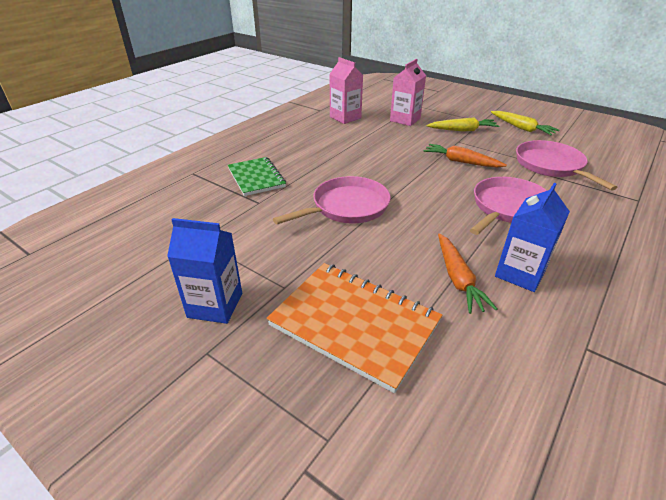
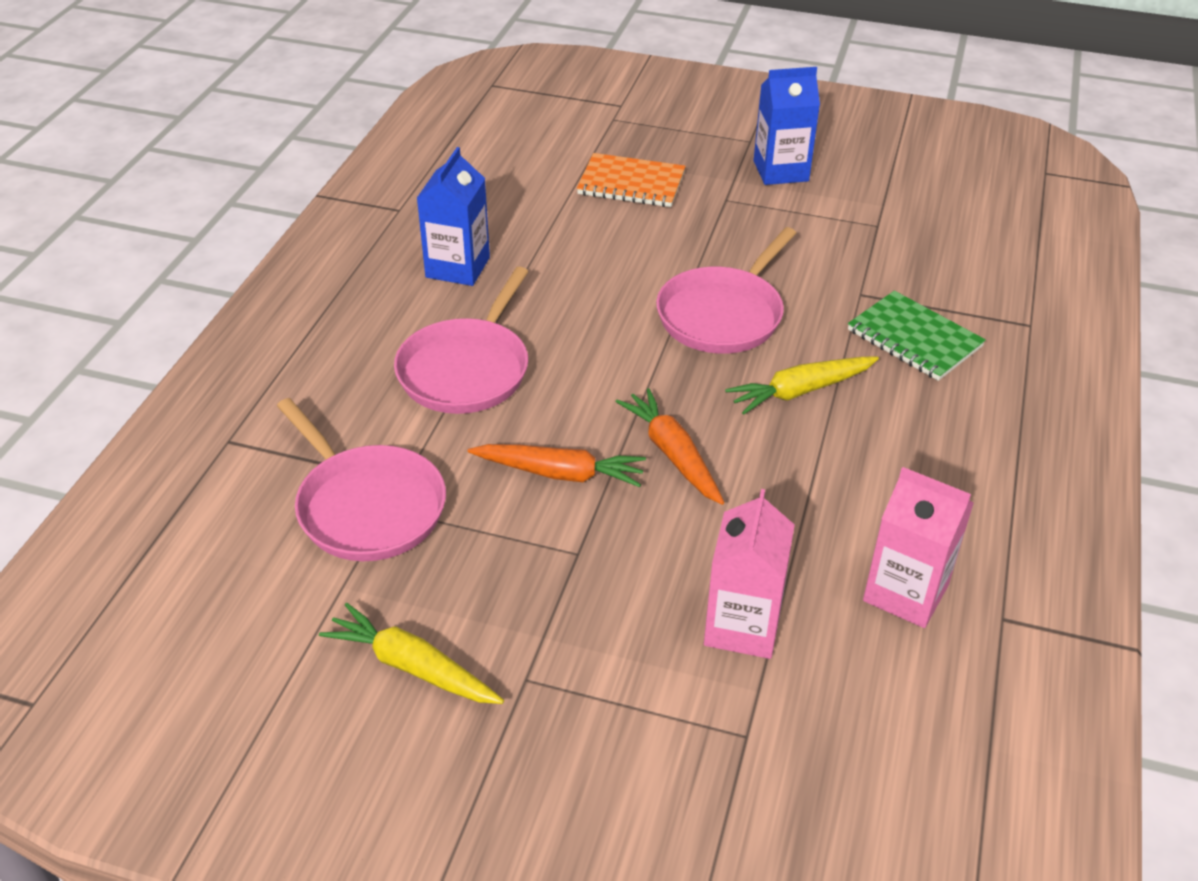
camera: 160 degrees right, 5 degrees up
(354, 324) = (631, 183): orange notebook -> orange notebook, size x0.64
(458, 279) = (533, 246): orange carrot -> orange carrot (672, 454)
(462, 130) = (574, 610): yellow carrot -> yellow carrot (800, 391)

